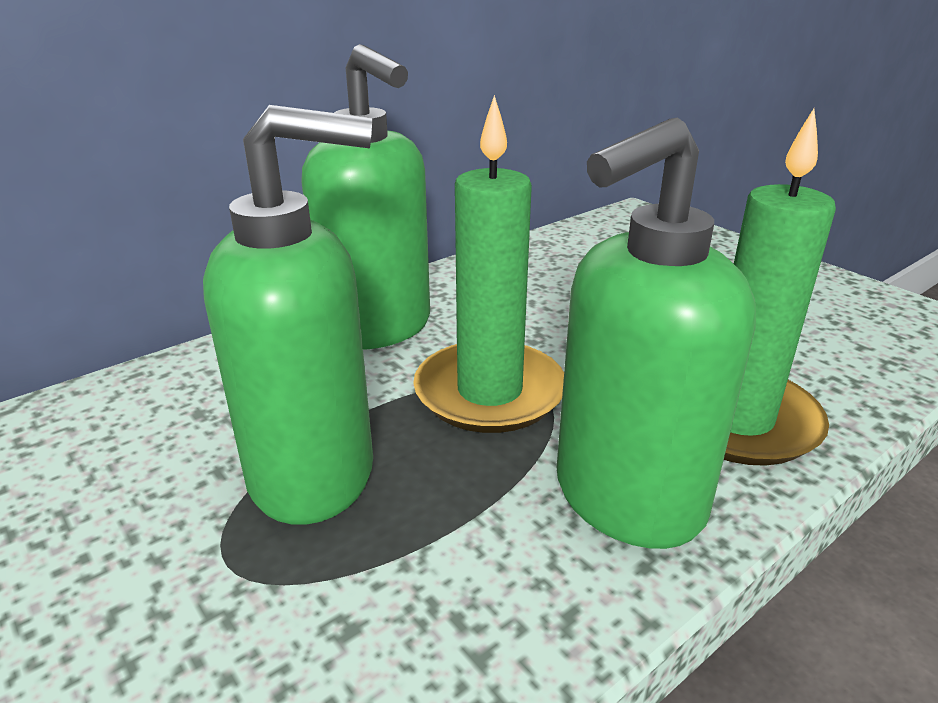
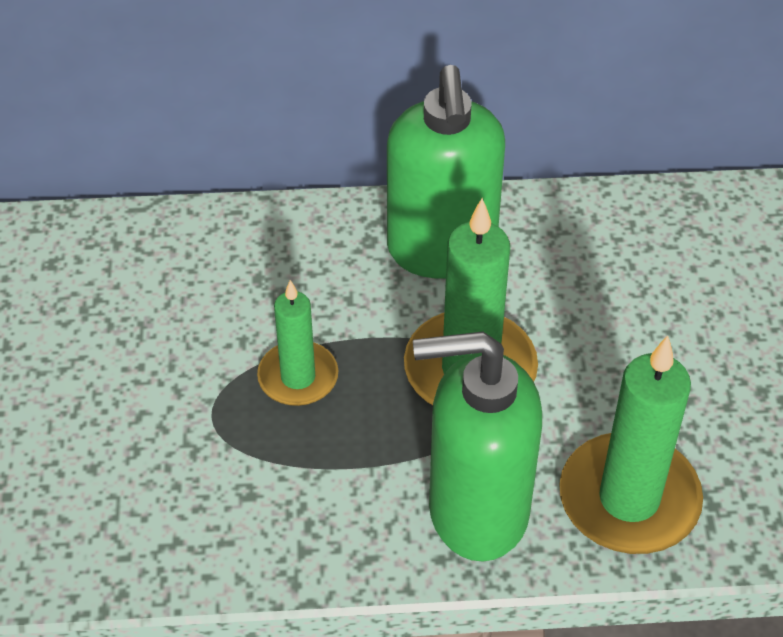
camera: 35 degrees right, 20 degrees up
(314, 474) = (298, 377): green soap dispenser -> green candle

